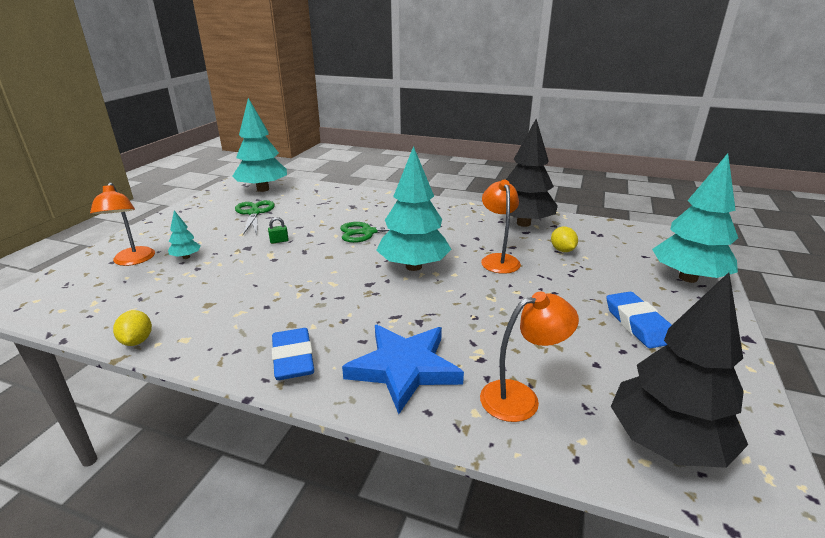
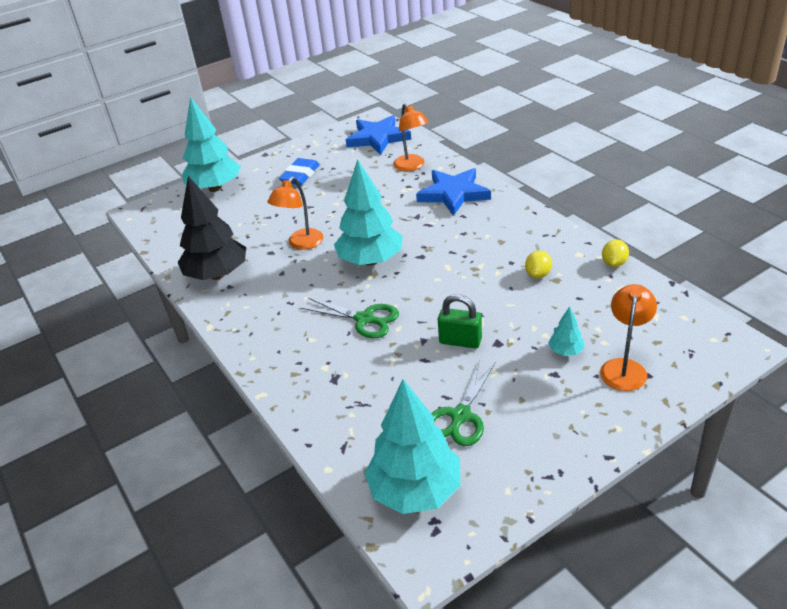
camera: 140 degrees left, 10 degrees up
(279, 241) = (460, 341): green padlock -> green padlock, size x1.93
(293, 359) = (512, 218): blue eraser -> none
(520, 397) = (412, 166): orange lamp -> orange lamp turned 135 degrees counterclockwise
(562, 250) = (243, 235): yellow lemon -> yellow lemon (538, 274)
(666, 443) = (378, 138): black tree -> blue star

